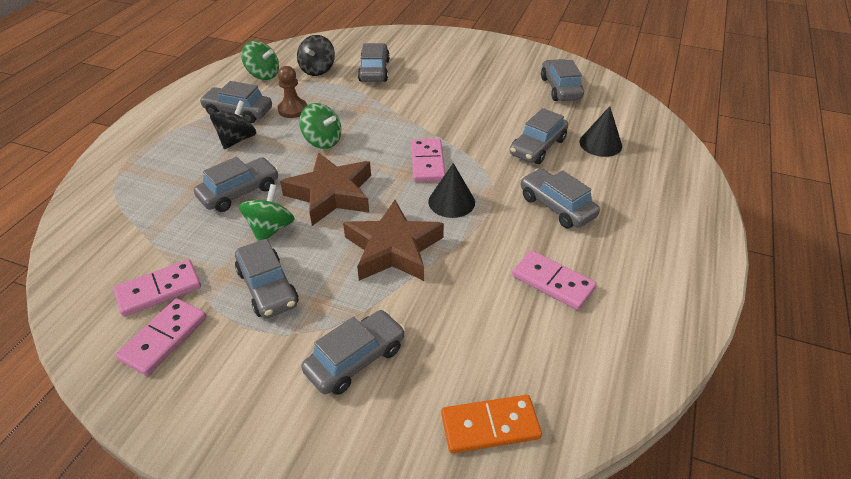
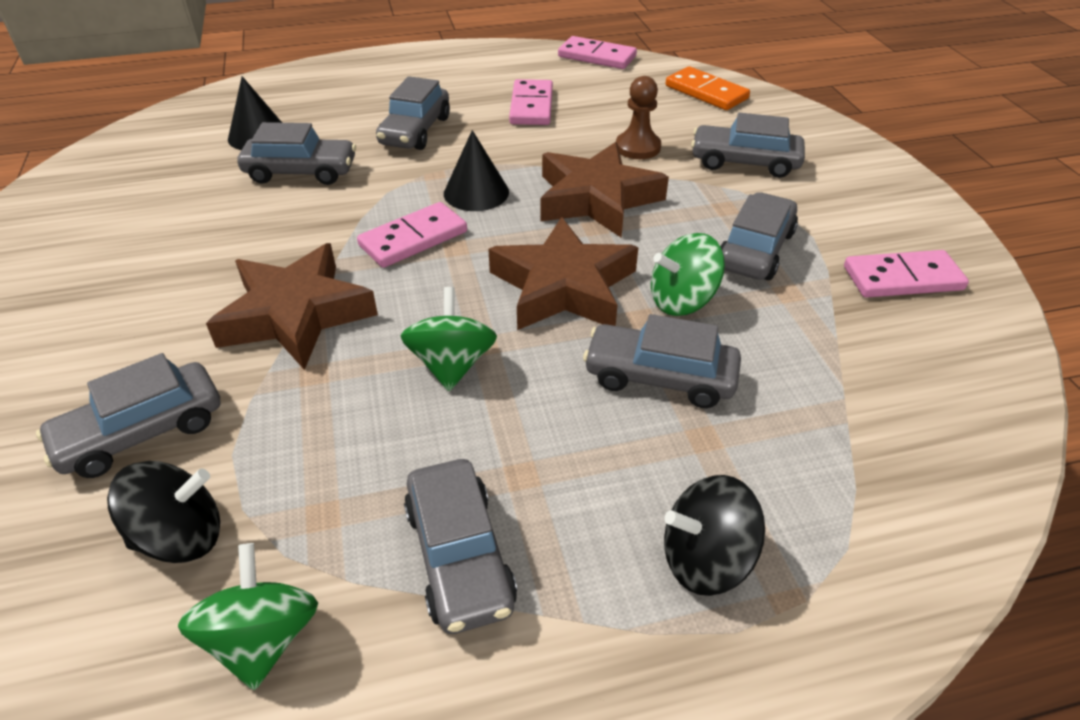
camera: 125 degrees left, 0 degrees up
(159, 290) = (876, 327): pink domino -> pink domino (597, 56)
(237, 140) = (548, 481): black spinning top -> black spinning top (705, 559)
(293, 109) = (384, 468): brown pawn -> brown pawn (638, 147)
(404, 114) = (296, 314): none -> brown star
(560, 88) = (113, 197): grey car -> none

